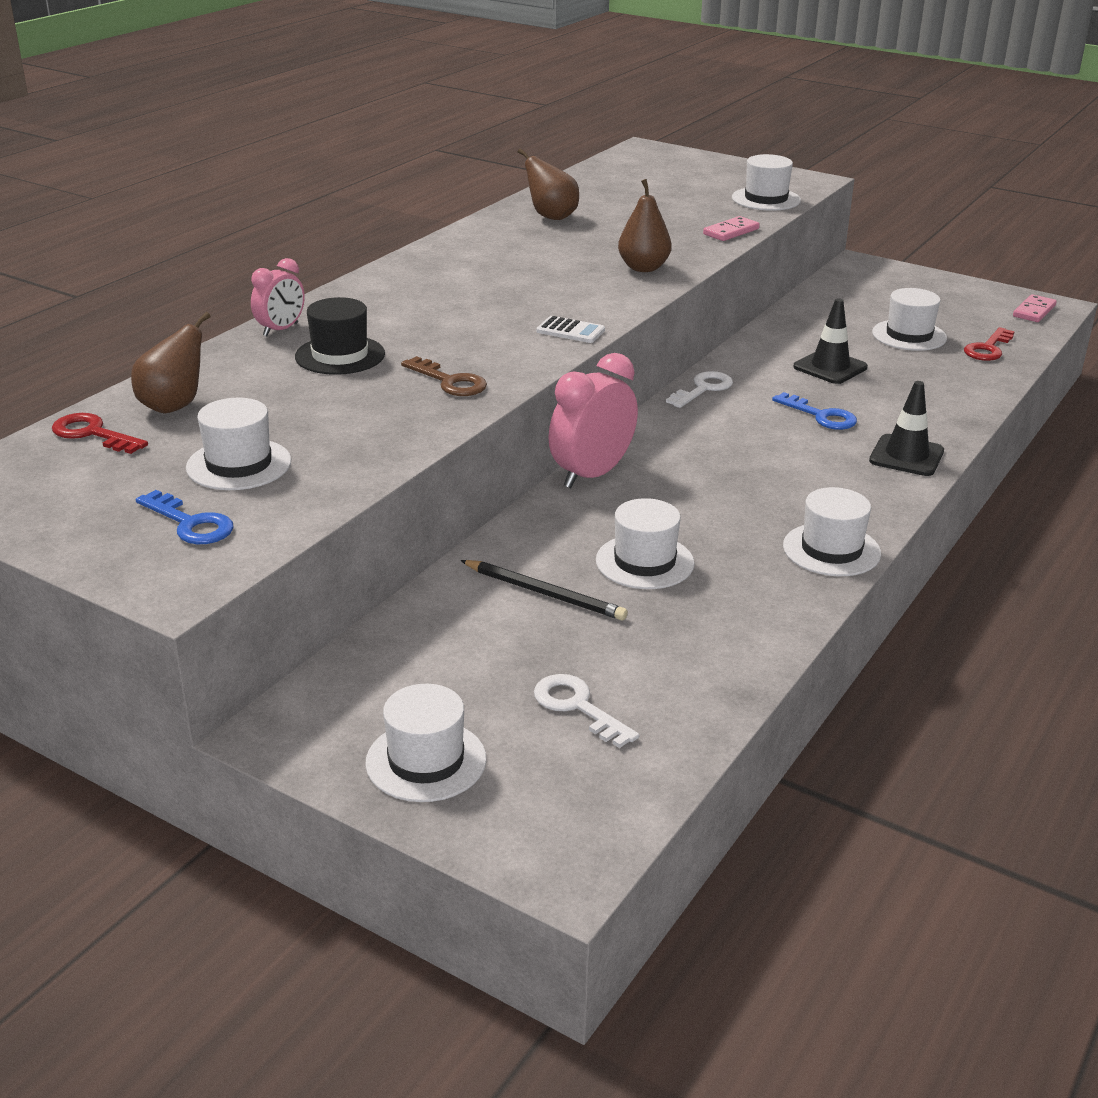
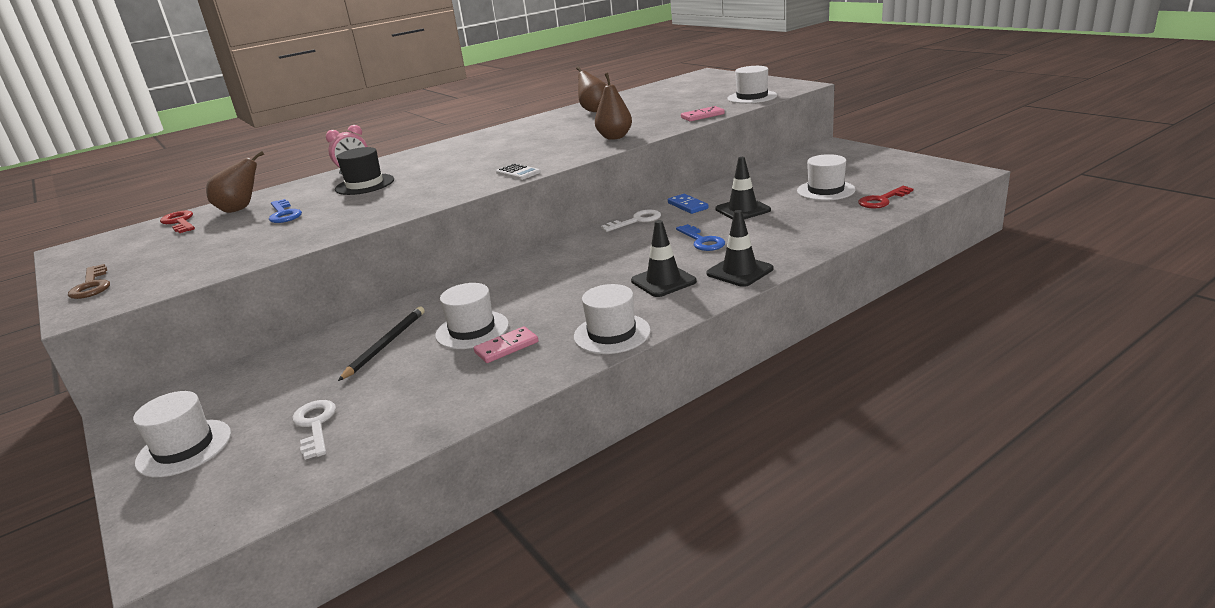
camera: 25 degrees right, 5 degrees down
(190, 524) = (149, 273): blue key -> blue key (284, 214)
(239, 464) = (223, 242): white hat -> none
(450, 382) = (404, 200): brown key -> brown key (92, 286)
(545, 593) = (385, 344): black pencil -> black pencil turned 120 degrees counterclockwise
(591, 475) = (502, 271): pink clock -> none
(751, 363) = (687, 206): none -> blue domino
(826, 475) = (663, 281): none -> black traffic cone
(1034, 311) = (946, 175): pink domino -> pink domino (506, 347)

